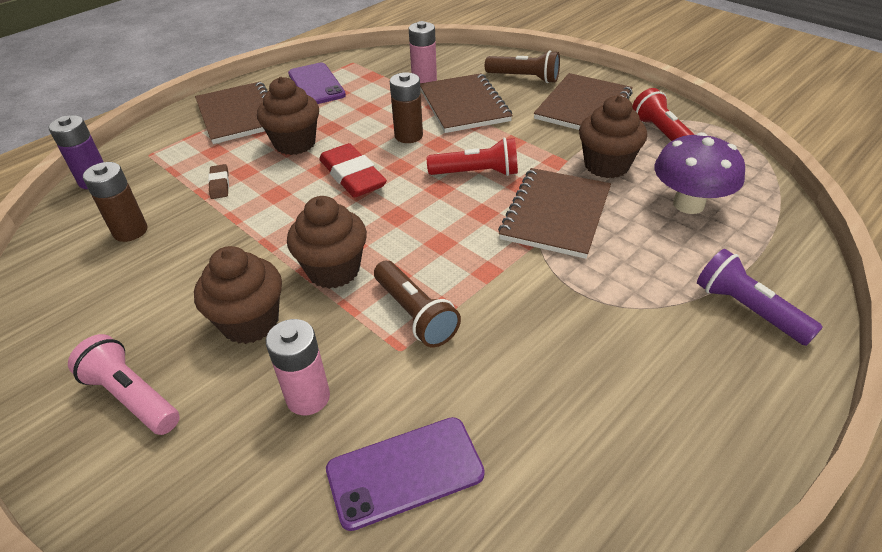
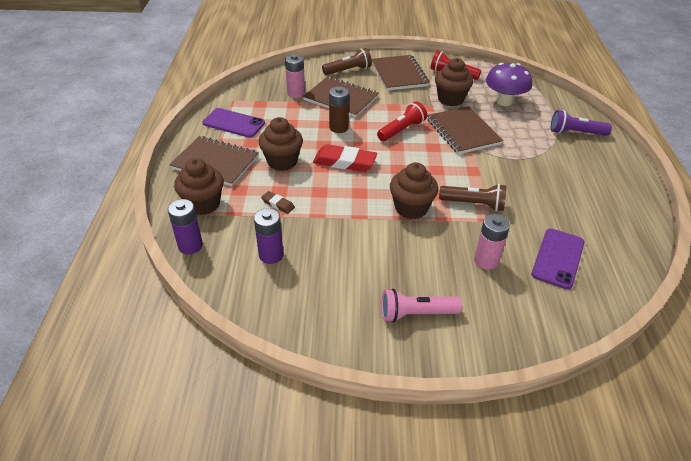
camera: 45 degrees left, 0 degrees up
(130, 231) = (271, 255): brown battery -> purple battery
(250, 322) = (413, 252): brown cupcake -> brown cupcake (203, 204)

